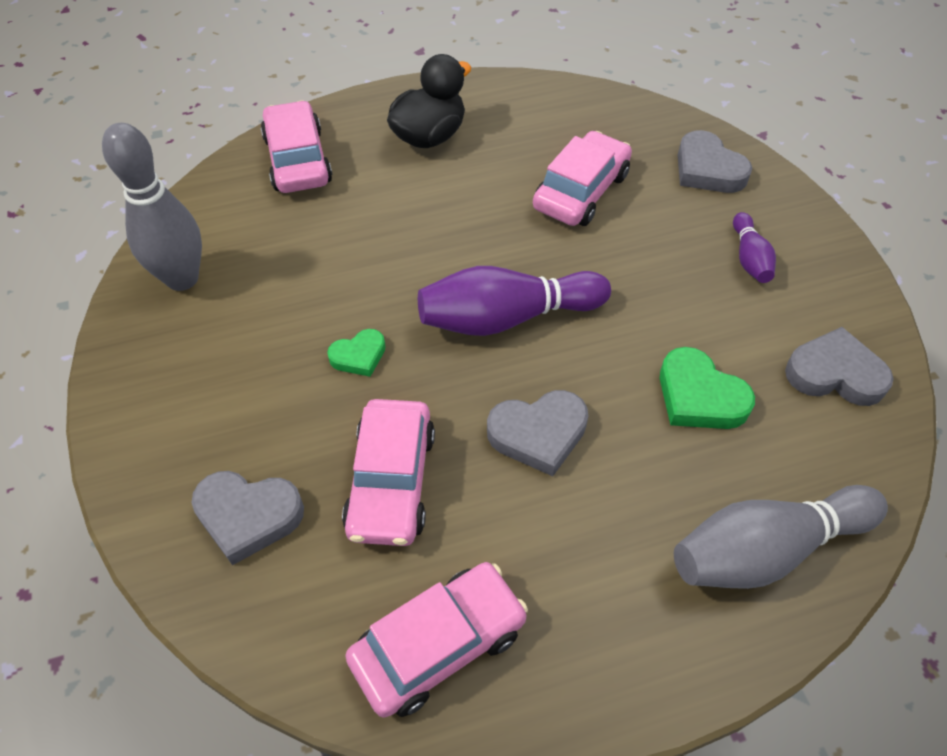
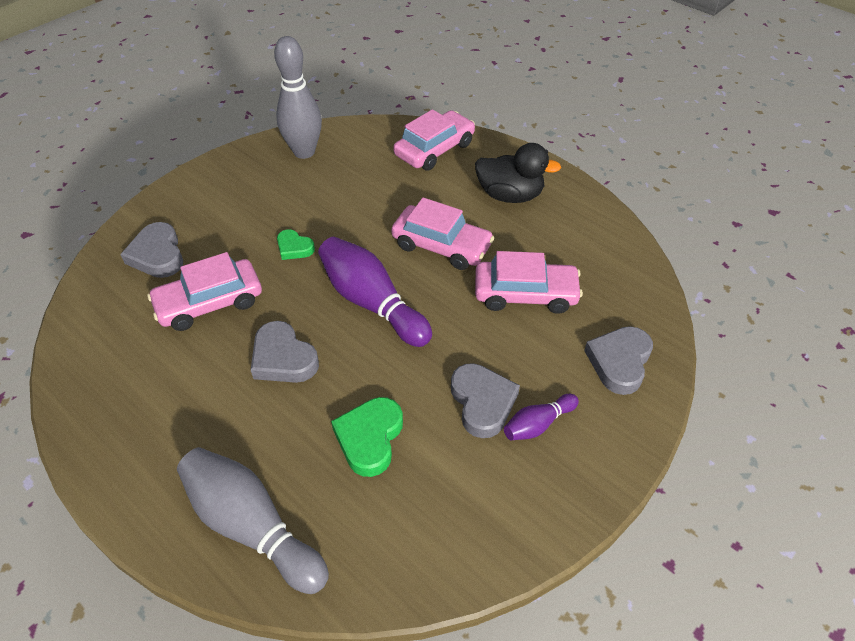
camera: 60 degrees right, 5 degrees down
(438, 644) = (108, 372): pink car -> pink car (441, 246)
(835, 374) = (451, 525): grey heart -> grey heart (482, 402)

